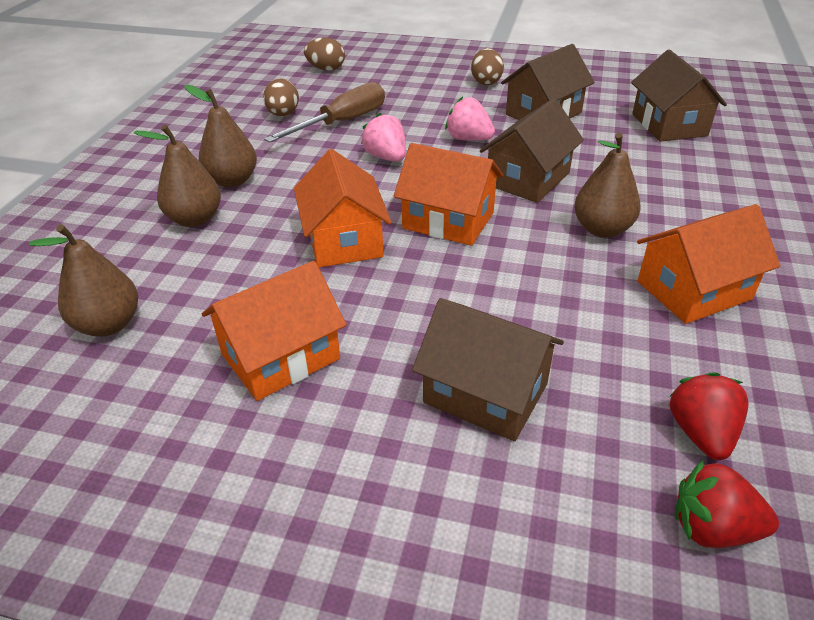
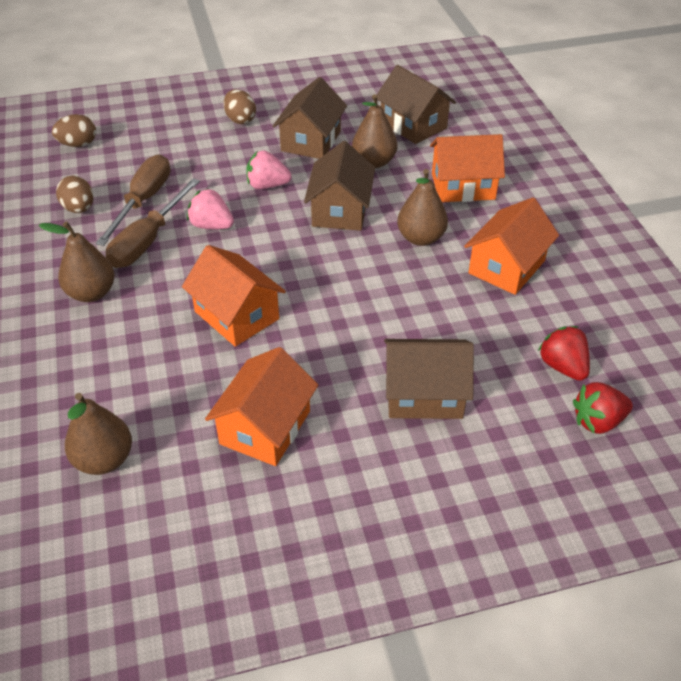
camera: 30 degrees left, 5 degrees up
(195, 219) = (91, 342): brown pear -> brown pear (374, 162)
(318, 154) = (148, 241): none -> brown screwdriver
(448, 220) = (305, 269): orange house -> orange house (463, 186)

